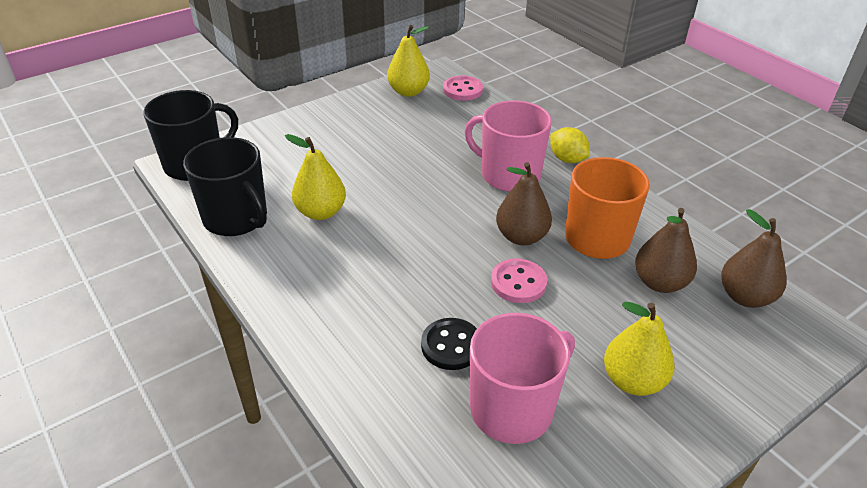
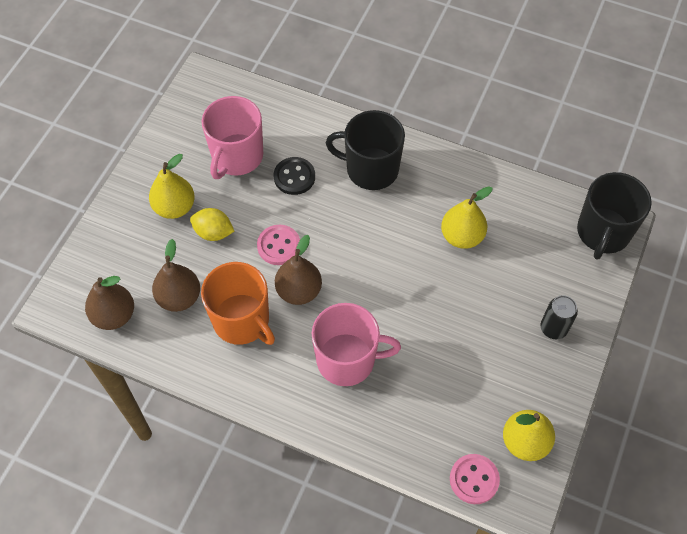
camera: 150 degrees right, 20 degrees up
(236, 218) = (514, 199): black mug -> black mug (371, 169)
(317, 130) = (553, 328): none -> black can
(567, 159) = (307, 413): yellow lemon -> yellow lemon (213, 232)

